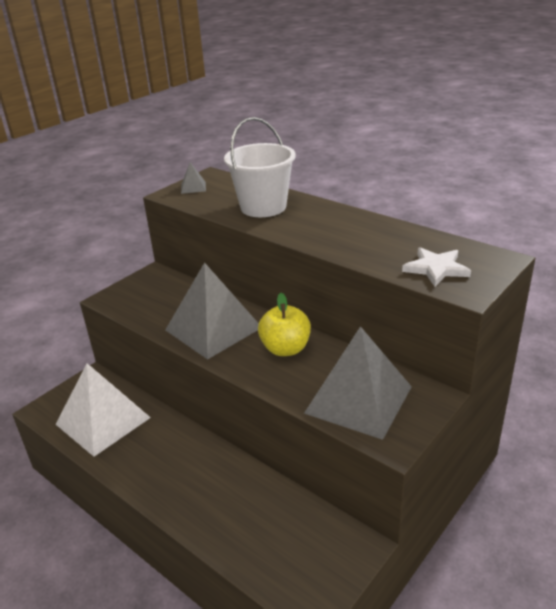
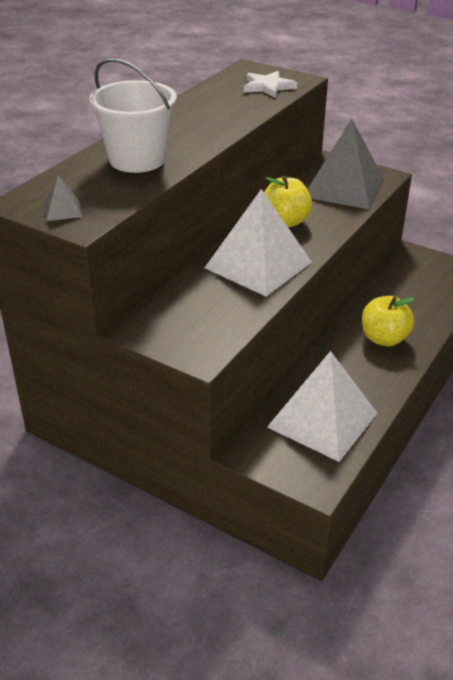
camera: 100 degrees left, 5 degrees up
(192, 481) = (384, 339): none -> yellow apple
(213, 328) = (258, 265): grey pyramid -> white pyramid

